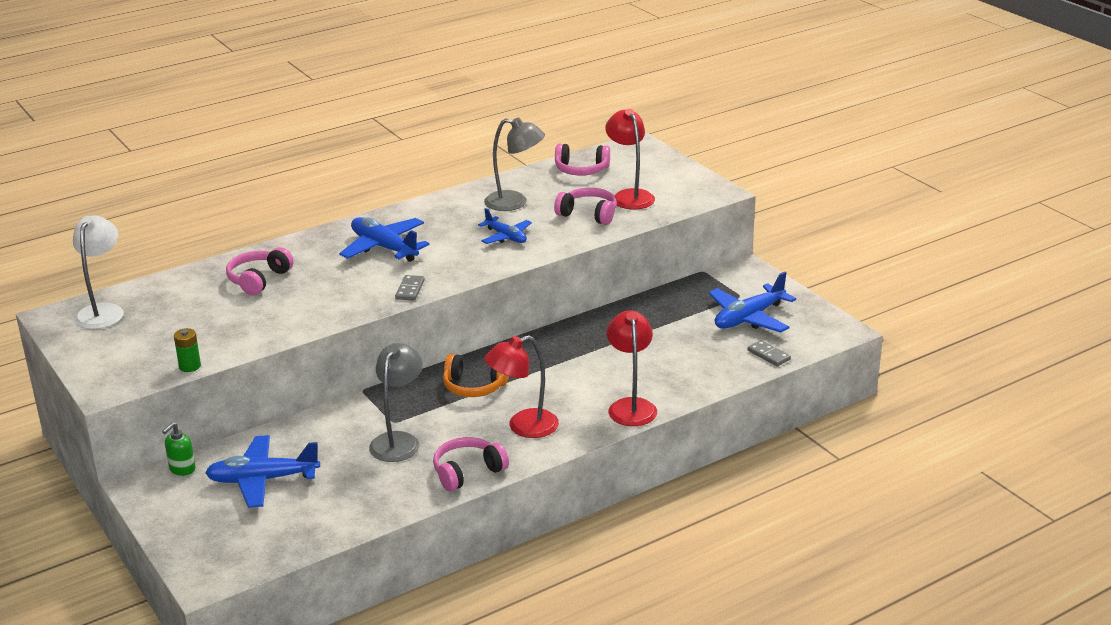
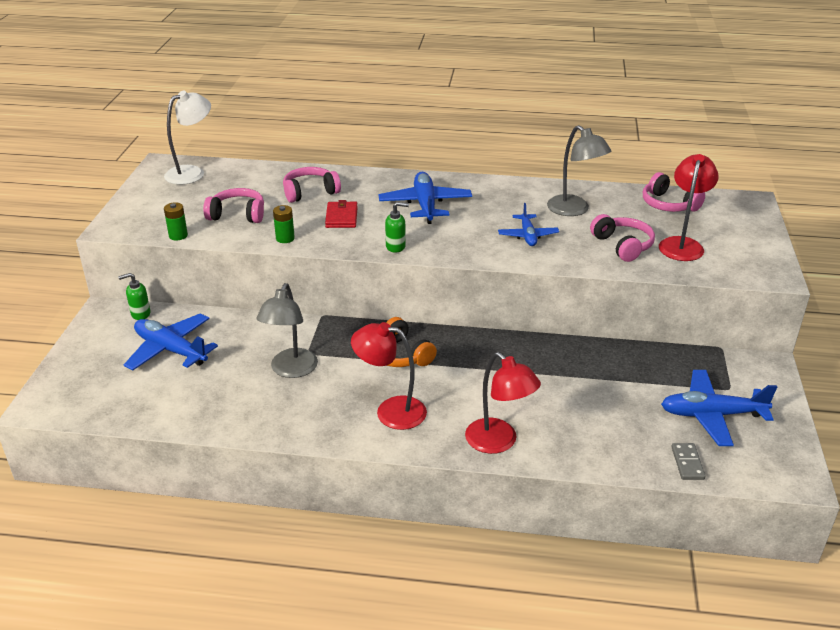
camera: 40 degrees right, 5 degrees up
(299, 325) = (285, 238): none -> green battery
(323, 287) = (341, 217): none -> red wallet
(398, 441) = (291, 370): grey lamp -> grey lamp turned 135 degrees clockwise
(410, 290) = (396, 246): grey domino -> green soap dispenser
(467, 472) = (301, 426): pink headphones -> pink headphones (237, 215)
(631, 406) = (499, 442): red lamp -> red lamp turned 105 degrees clockwise

